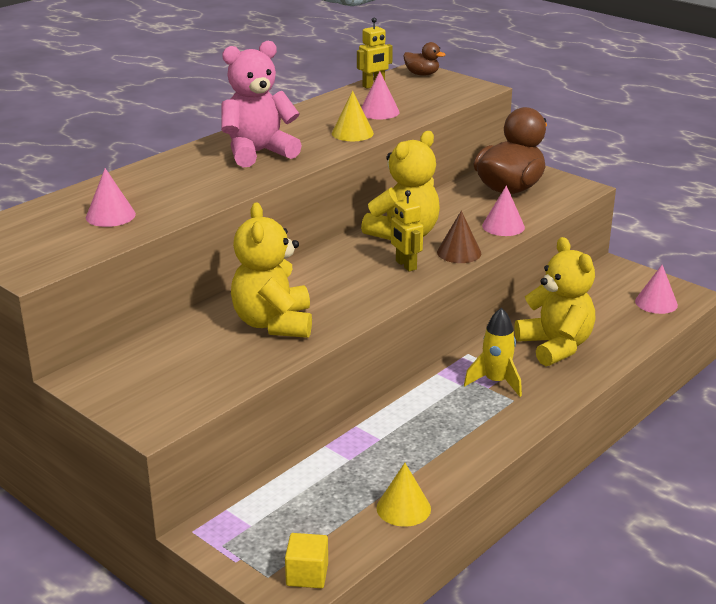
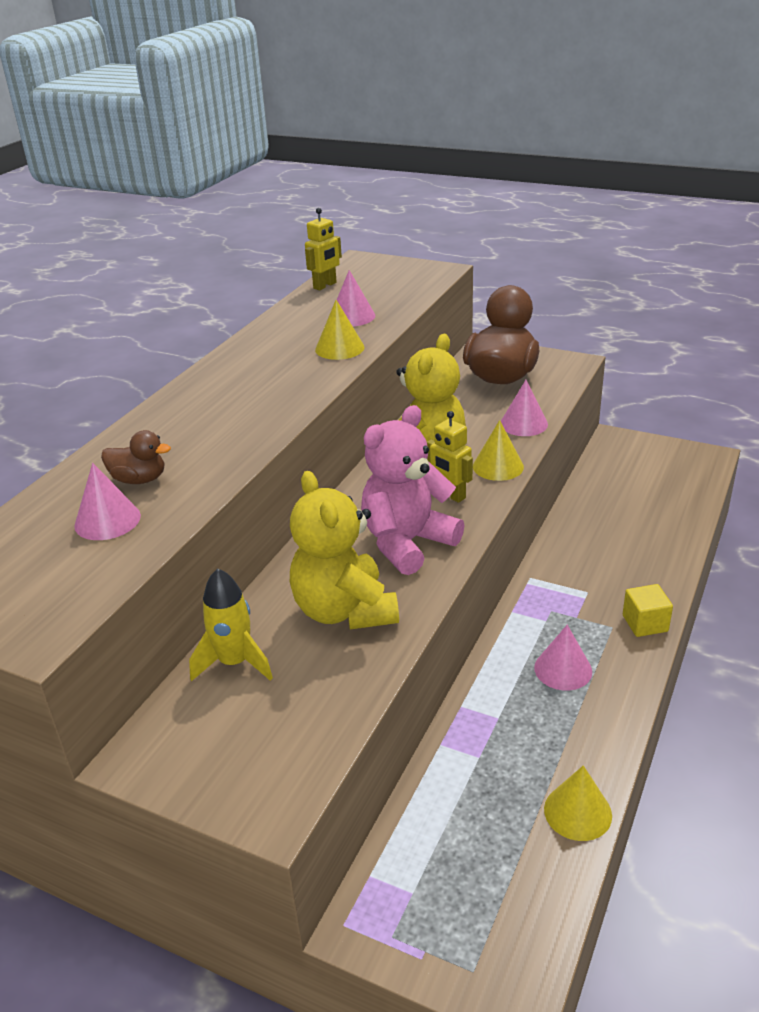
camera: 15 degrees left, 5 degrees up
(258, 153) = (246, 393): pink teddy bear -> pink teddy bear (407, 543)
(307, 574) = (519, 952): yellow cube -> yellow cube (645, 623)
(422, 74) = (368, 264): brown duck -> brown duck (139, 479)
(459, 252) = (498, 466): brown cone -> yellow cone
(496, 382) = (580, 607): yellow rocket -> yellow rocket (234, 663)
(555, 346) = (615, 547): yellow teddy bear -> none
(656, 303) = (680, 472): pink cone -> pink cone (563, 669)

